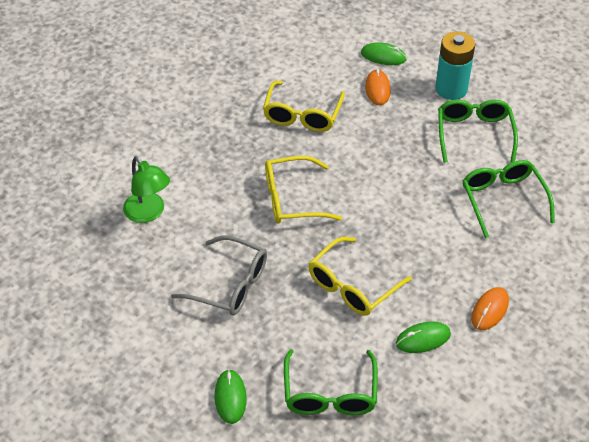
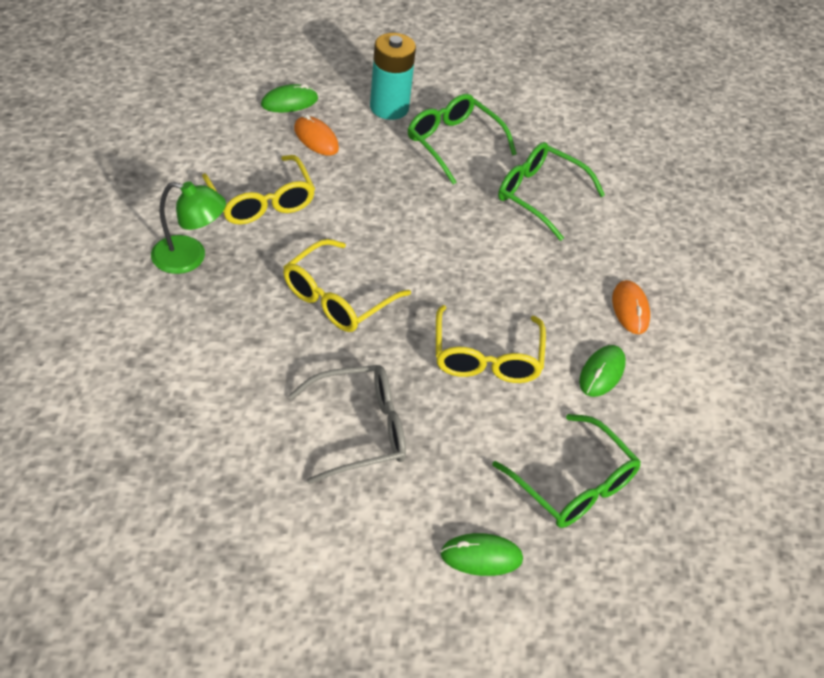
camera: 45 degrees left, 0 degrees up
(148, 213) = (185, 401): green lamp -> green lamp (189, 258)
(230, 397) = (481, 556): green mouse -> green mouse turned 45 degrees counterclockwise

